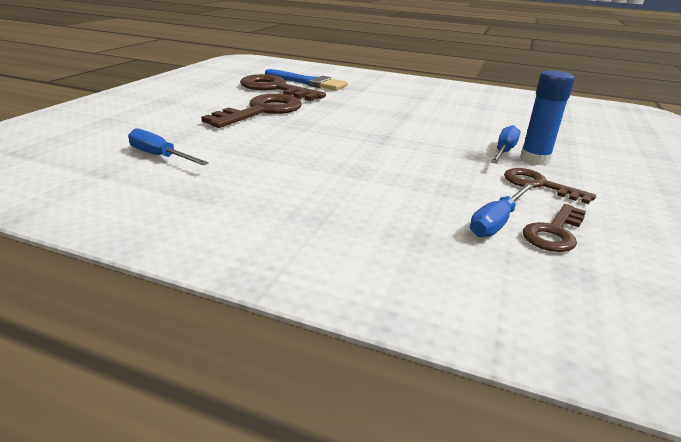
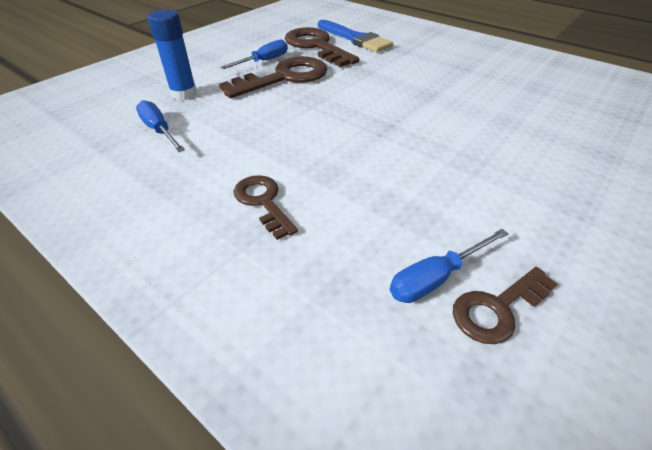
camera: 20 degrees right, 15 degrees up
(504, 151) = (515, 165): blue screwdriver -> blue screwdriver (264, 61)
(534, 159) = (547, 183): blue glue stick -> blue glue stick (184, 94)
(539, 185) = (526, 226): brown key -> brown key (263, 202)

